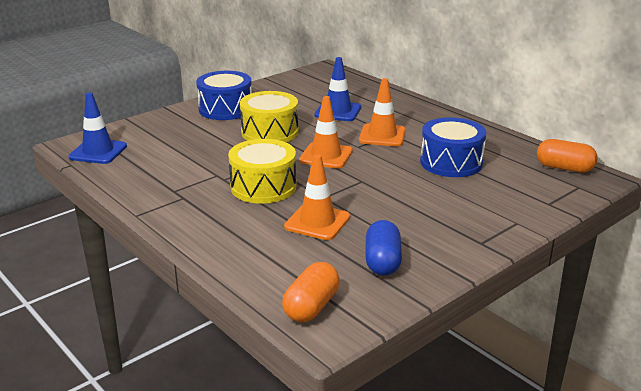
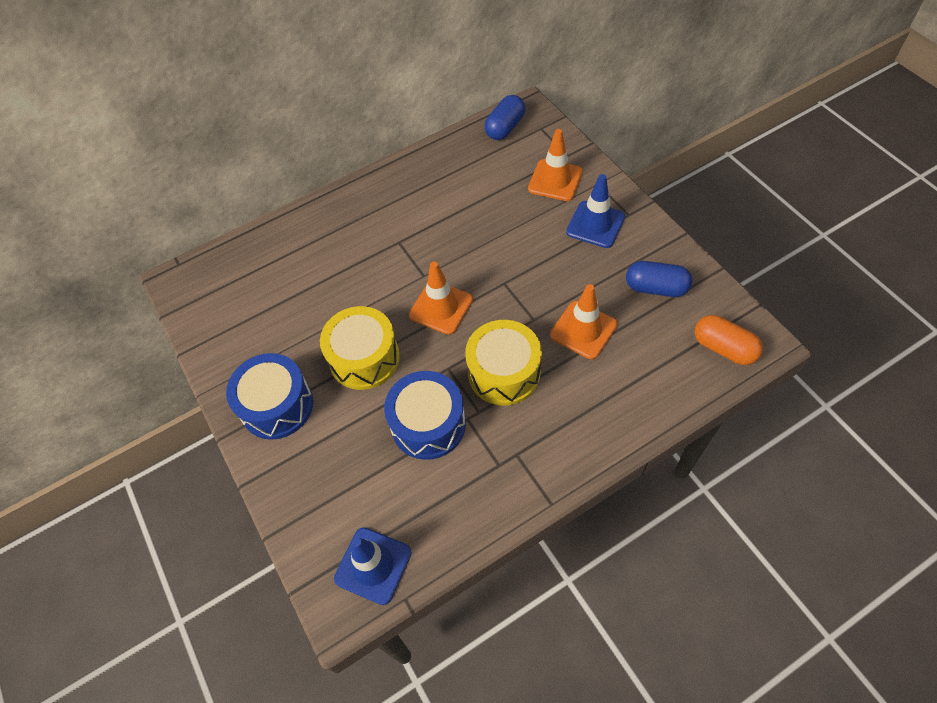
camera: 75 degrees left, 30 degrees up
(338, 111) = (324, 283): blue traffic cone -> blue traffic cone (595, 224)
(382, 135) = (402, 250): orange traffic cone -> orange traffic cone (555, 180)
(451, 162) = (478, 205): blue drum -> blue drum (428, 424)
(564, 168) = (505, 128): orange capsule -> blue capsule

